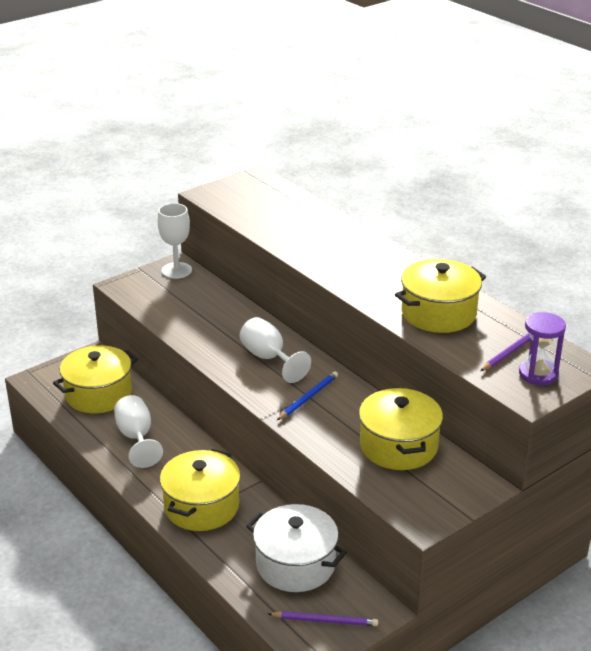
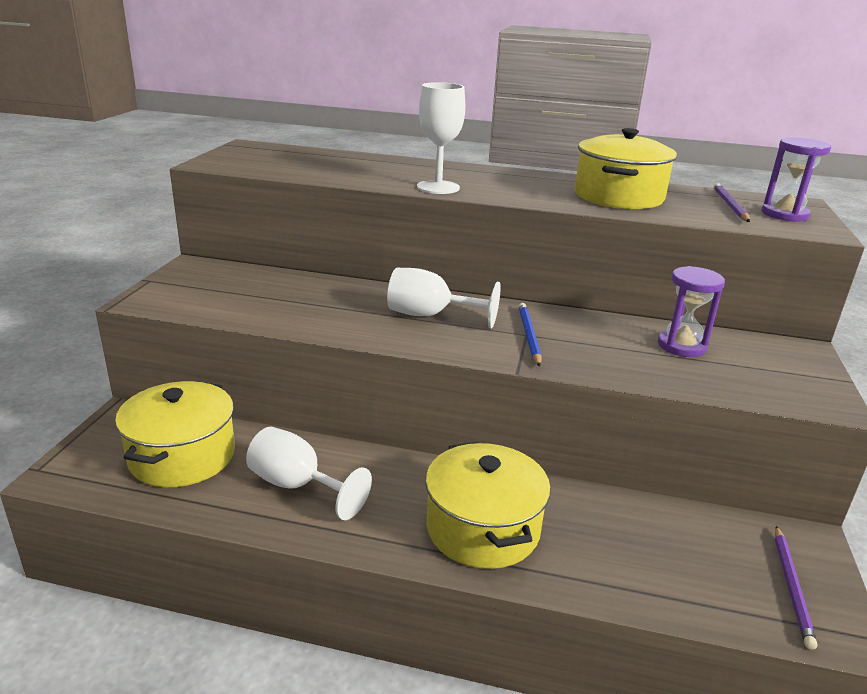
camera: 40 degrees left, 5 degrees down
(176, 270) = (200, 270): white goblet -> white goblet (438, 187)
(295, 564) = (670, 539): white pot -> none
(325, 621) = (791, 587): purple pencil -> purple pencil turned 135 degrees clockwise
(398, 446) = (681, 346): yellow pot -> purple hourglass

